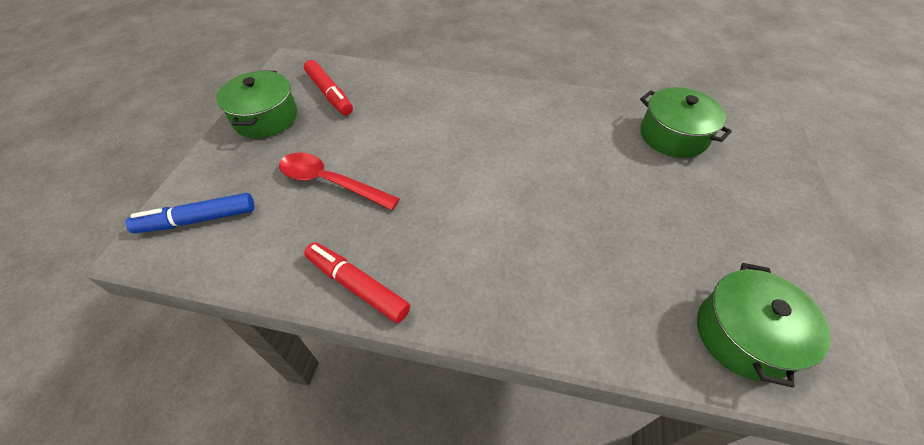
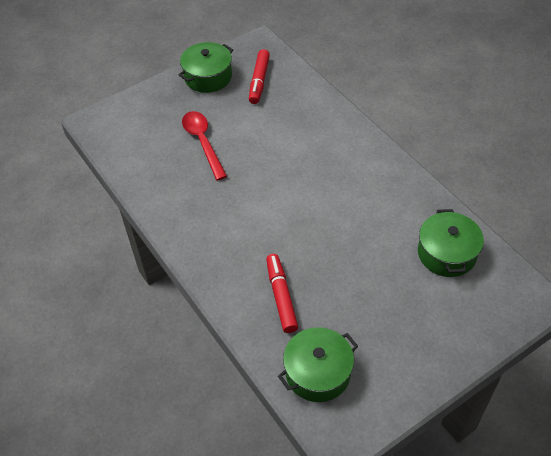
camera: 45 degrees right, 0 degrees up
(198, 220) = (124, 122): blue marker -> none
(357, 286) = (162, 208): red marker -> red marker (281, 297)

